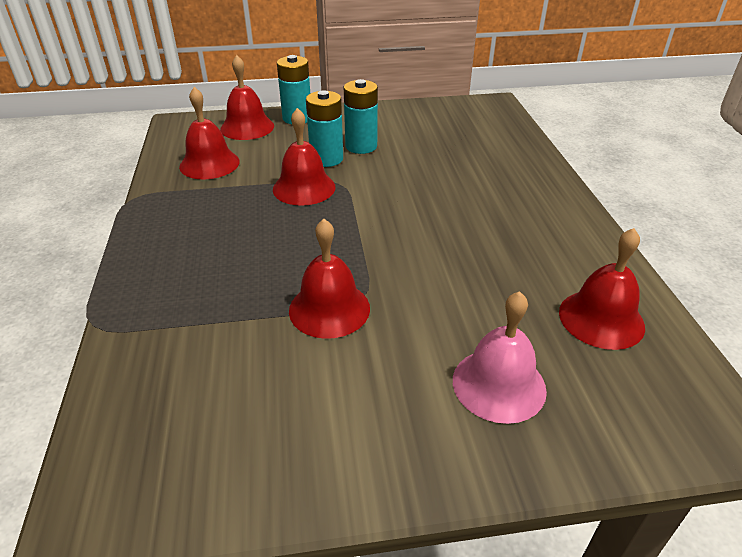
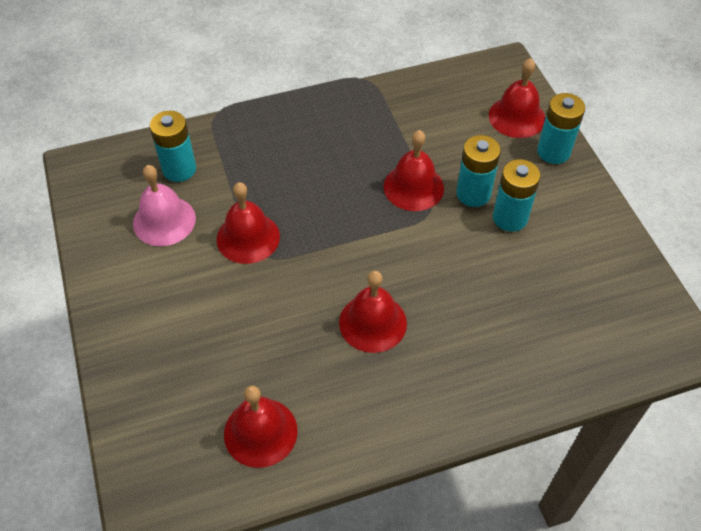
camera: 80 degrees right, 15 degrees up
(178, 370) = (179, 169): none -> turquoise battery
(209, 164) = (435, 110): red bell -> red bell (373, 322)
(499, 384) = (180, 353): pink bell -> pink bell (164, 221)

